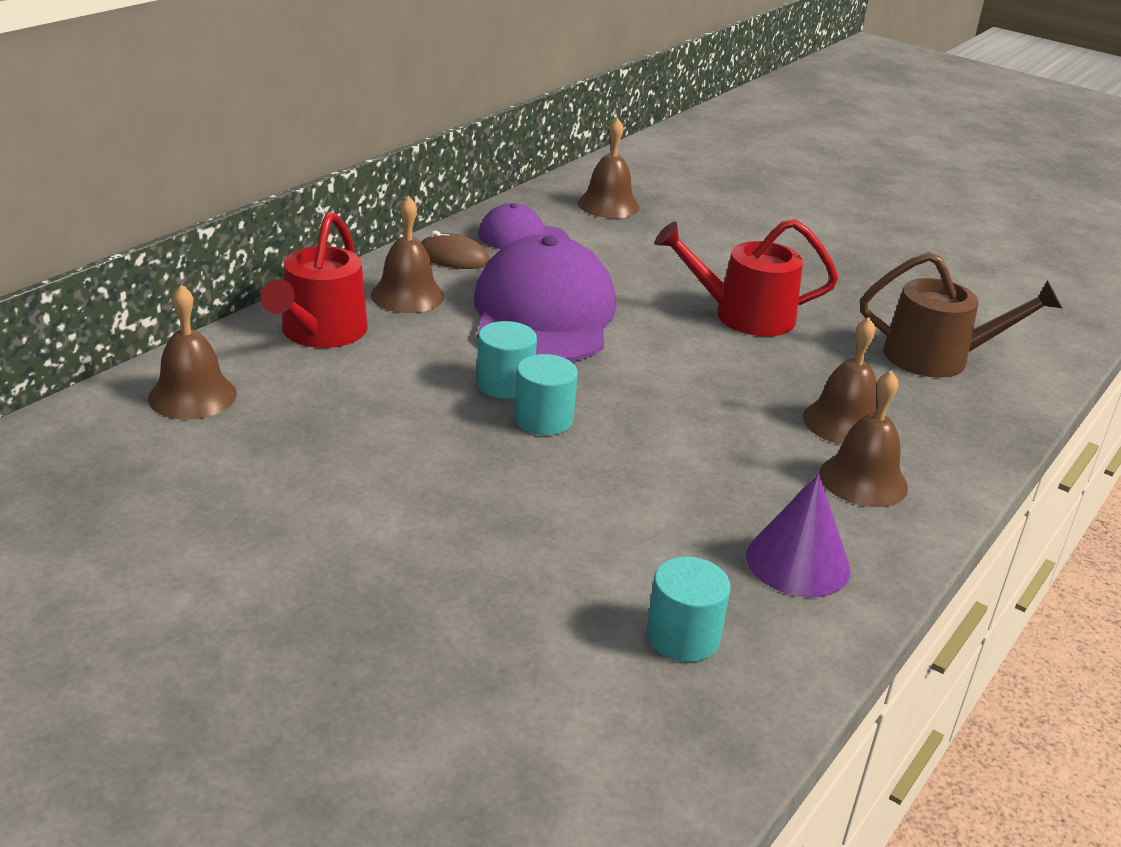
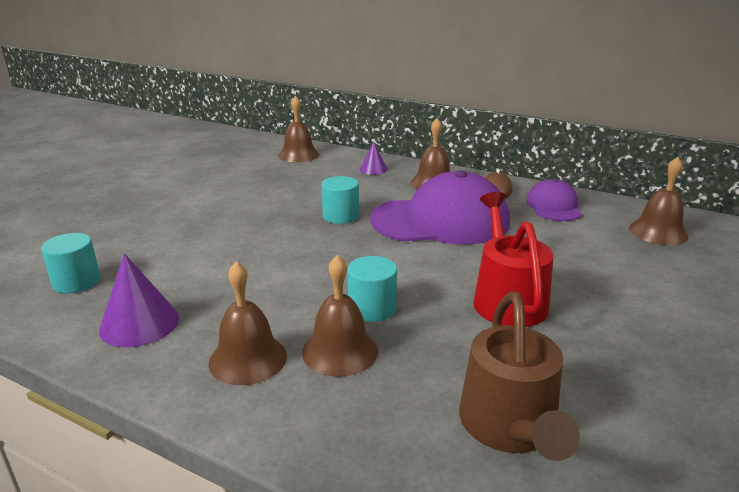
camera: 85 degrees right, 5 degrees down
(320, 332) = (373, 169): red watering can -> purple cone
(543, 419) = (303, 229): turquoise cylinder -> turquoise cylinder (372, 308)

